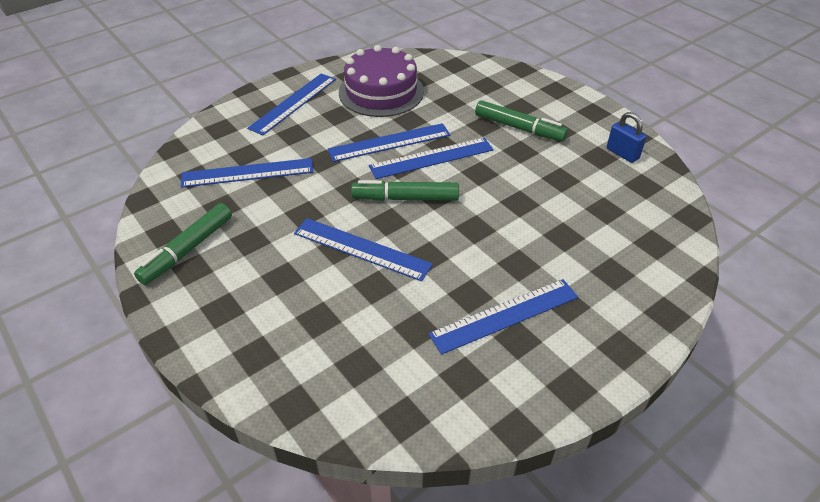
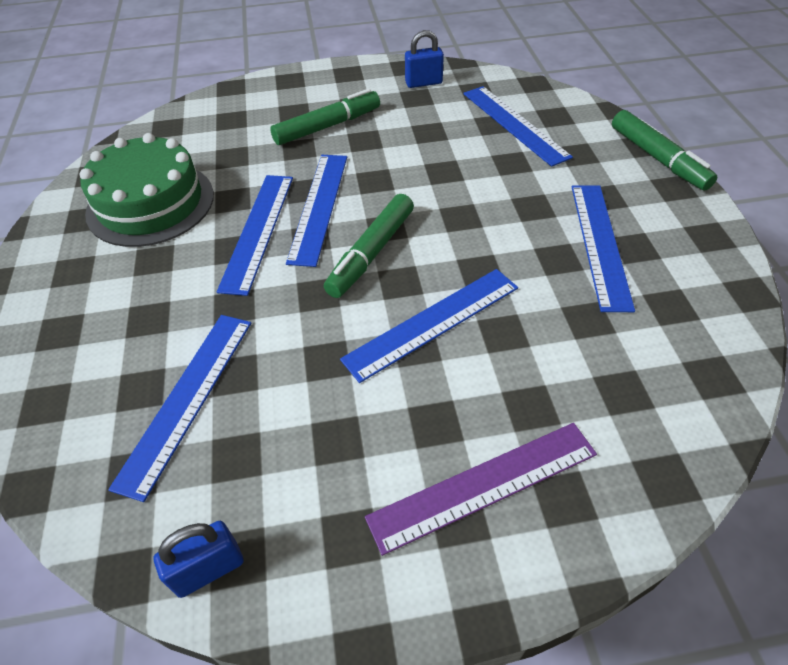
camera: 60 degrees left, 5 degrees up
(154, 225) = (208, 570): none -> blue padlock
(187, 250) = (303, 531): green marker -> green marker (658, 158)
(248, 313) = (483, 485): none -> purple ruler
(293, 103) = (78, 296): blue ruler -> blue ruler (514, 124)
(381, 92) = (150, 203): purple cake -> green cake

